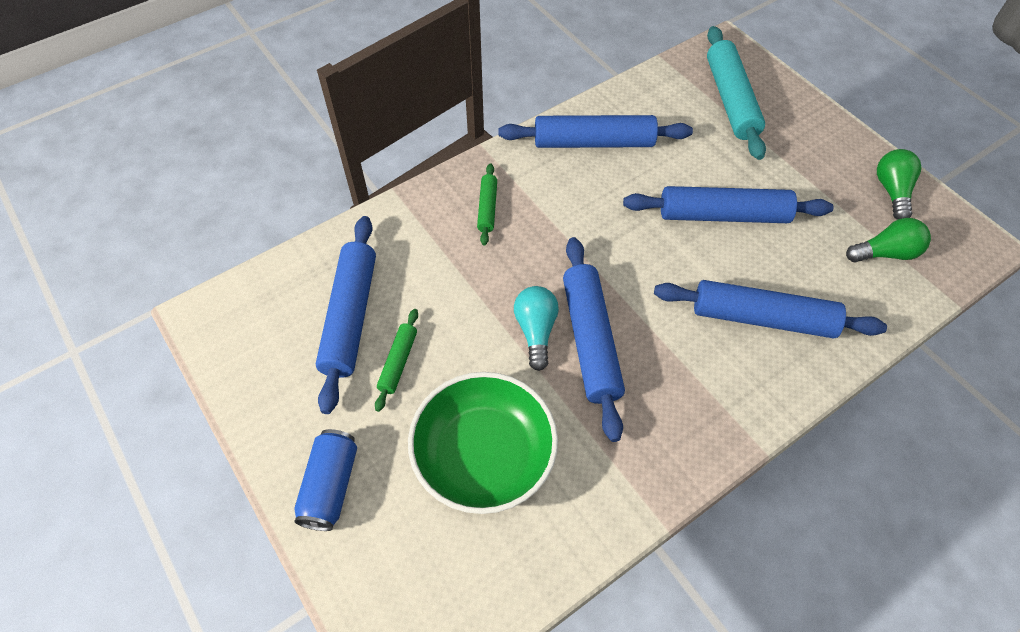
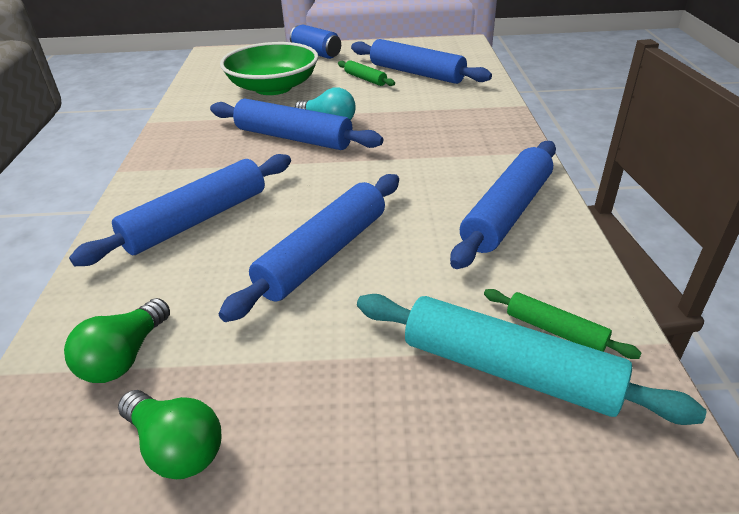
camera: 125 degrees right, 20 degrees down
(487, 208) = (466, 134): green rolling pin -> green rolling pin (555, 330)

